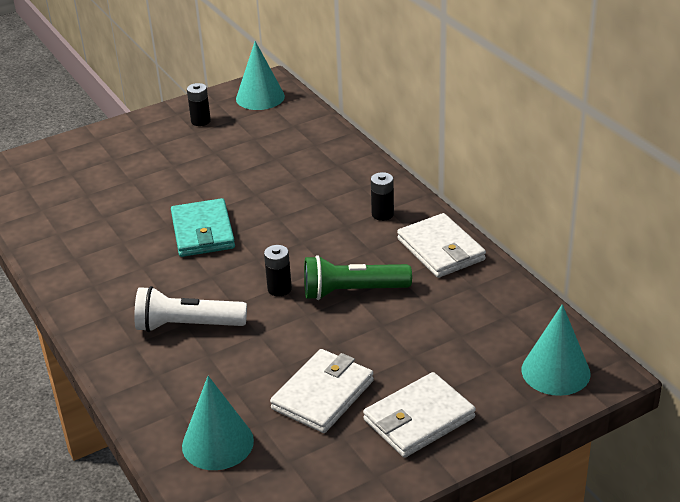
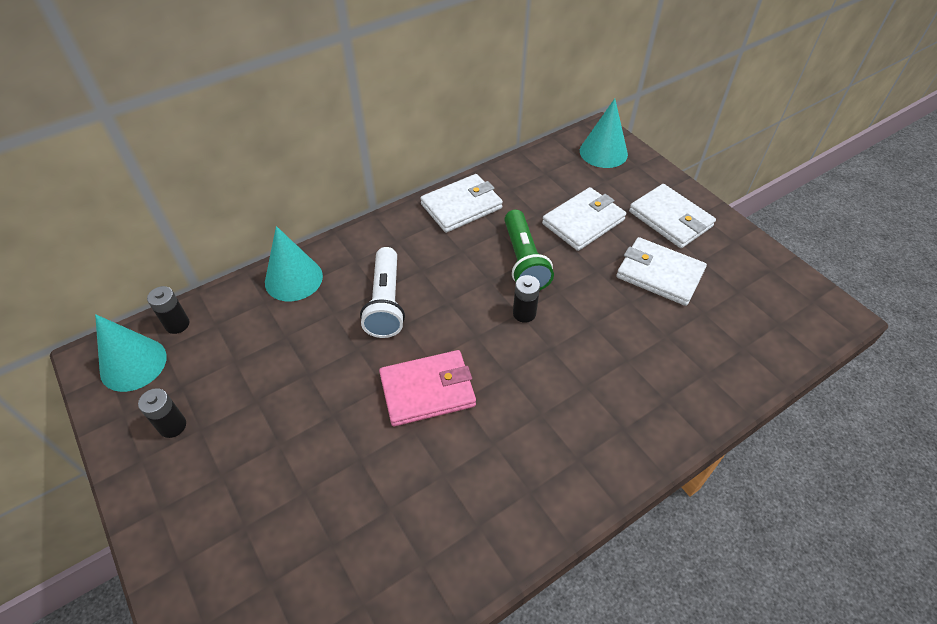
camera: 95 degrees left, 15 degrees up
(187, 325) = (588, 383): white flashlight -> white flashlight (385, 302)
(203, 232) = (427, 390): turquoise wallet -> pink wallet
(217, 443) = (736, 339): turquoise cone -> turquoise cone (293, 279)
(382, 214) = (405, 244): black battery -> black battery (177, 324)
(414, 341) = (583, 222): none -> white wallet

